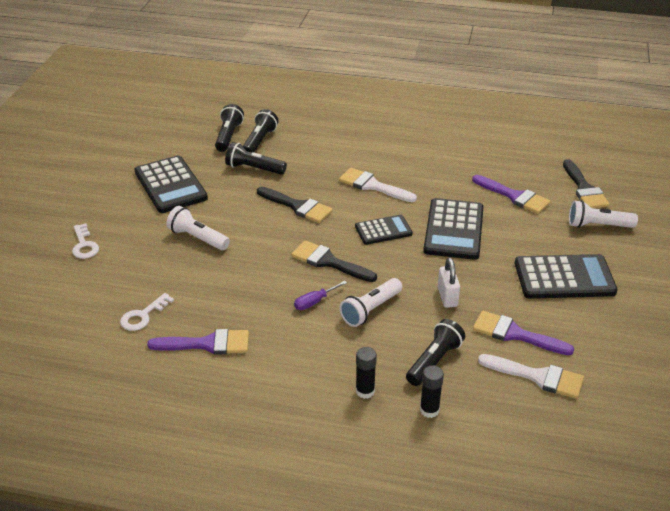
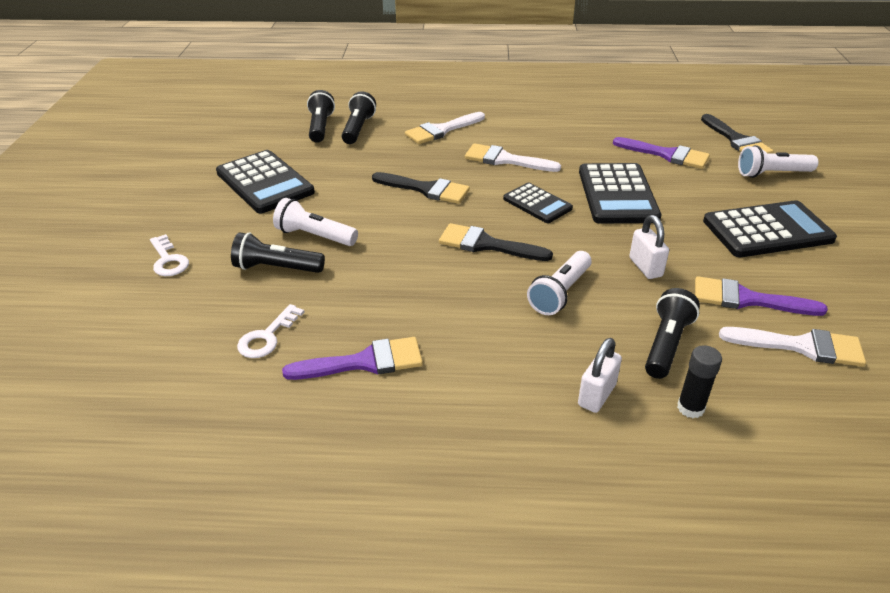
camera: 10 degrees left, 0 degrees up
(254, 169) = (361, 156): black flashlight -> black flashlight (276, 268)
(314, 302) = (487, 292): purple screwdriver -> none
(329, 150) = (441, 130): none -> white brush
(365, 391) = (596, 395): black glue stick -> white padlock
(383, 230) = (537, 204): black calculator -> black calculator turned 75 degrees clockwise

